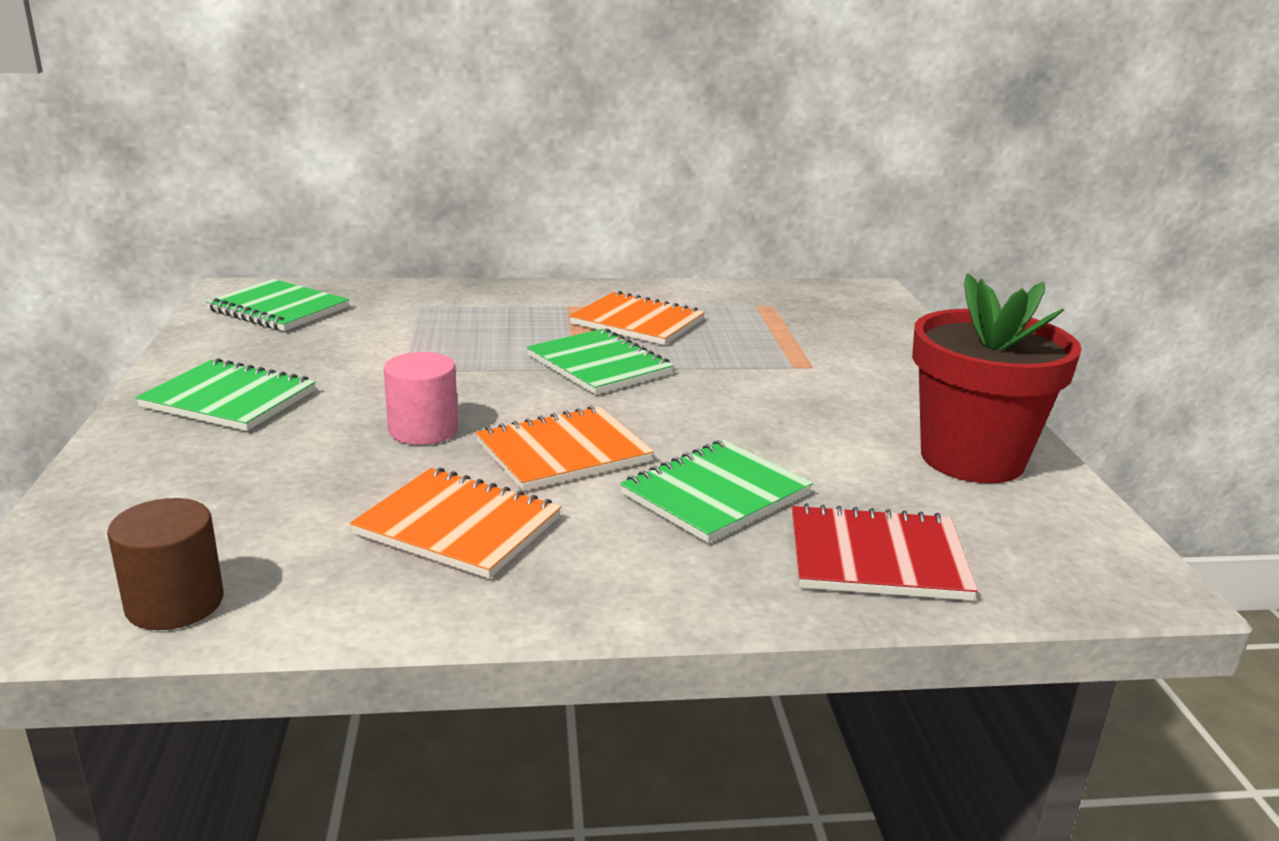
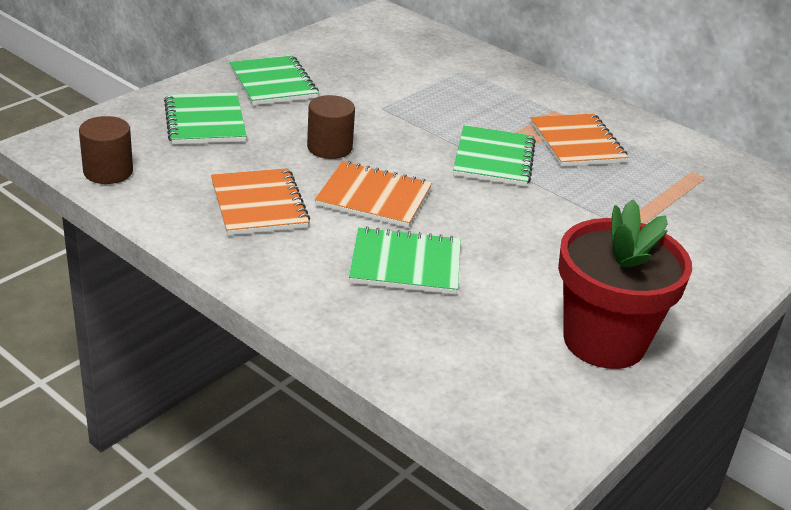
camera: 45 degrees right, 10 degrees up
(278, 309) = (383, 37): green notebook -> green notebook (205, 121)
(423, 430) = (329, 147): pink cylinder -> brown cylinder
(877, 557) = (419, 345): red notebook -> none

